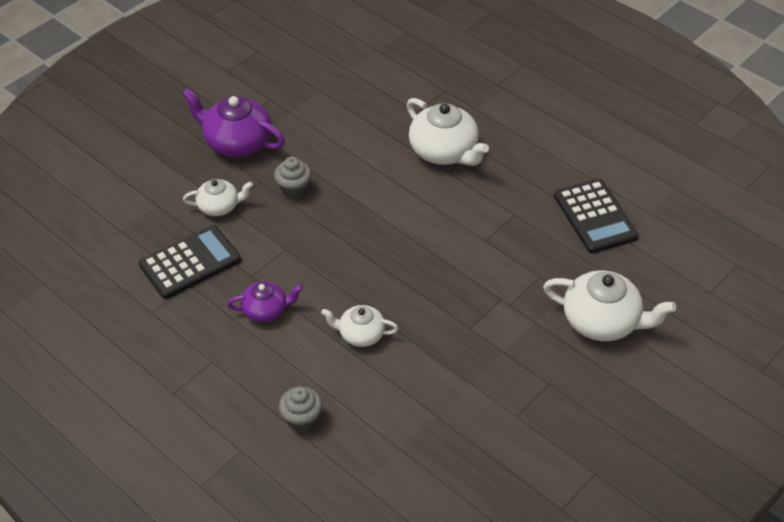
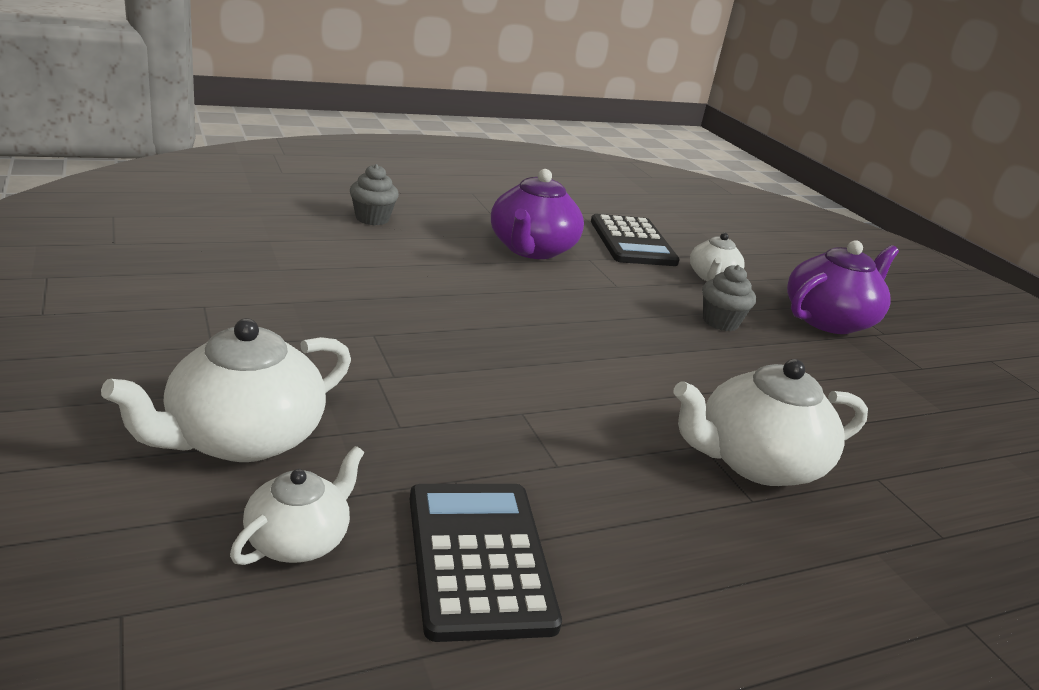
camera: 110 degrees right, 20 degrees down
(266, 310) = (531, 249): purple teapot -> purple teapot, size x1.71
(360, 334) = (444, 275): white teapot -> white teapot (299, 539)
(595, 216) = (479, 558): black calculator -> black calculator turned 75 degrees clockwise

